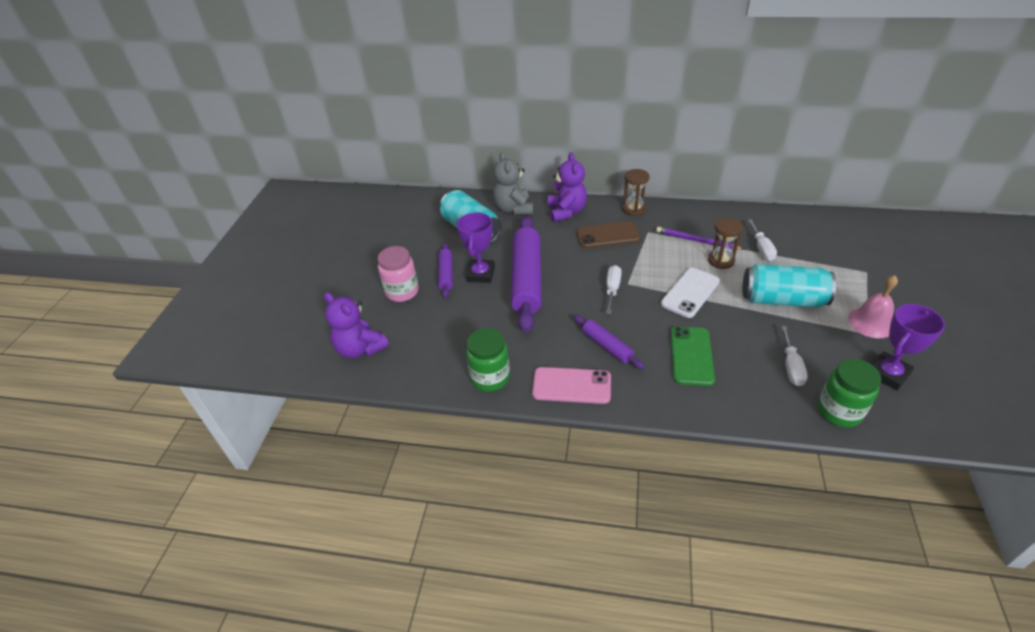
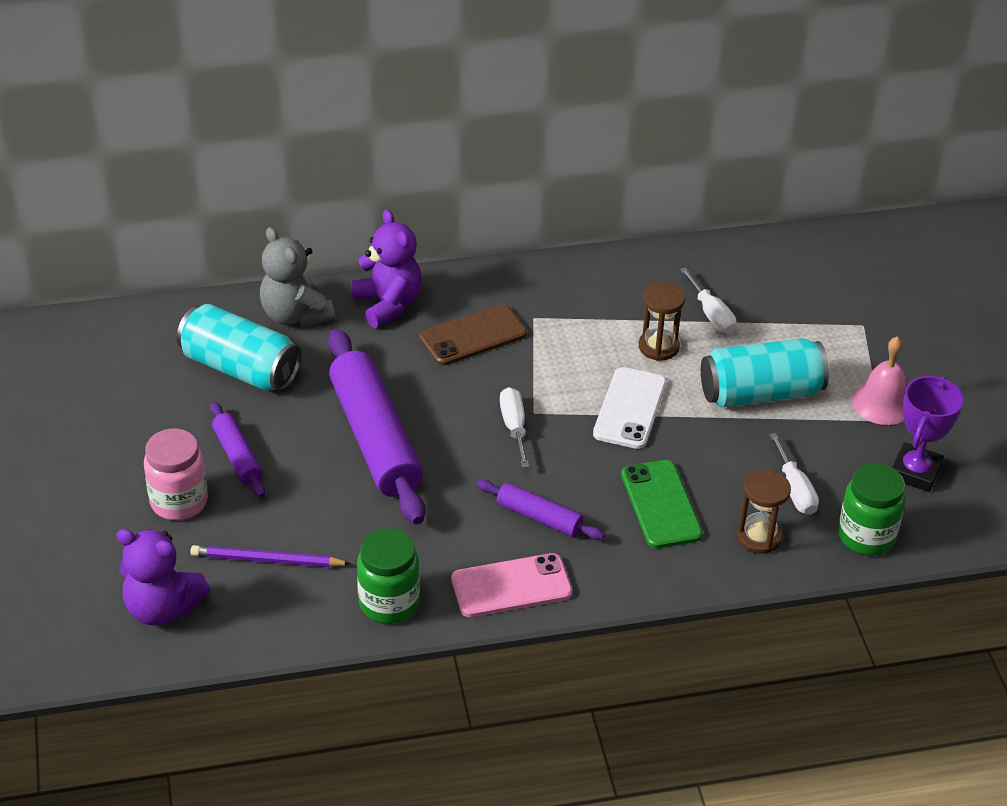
camera: 25 degrees left, 0 degrees up
(480, 274) = (295, 444): purple trophy -> none
(633, 209) = (496, 279): brown hourglass -> brown hourglass (759, 537)
(696, 241) = (613, 319): purple pencil -> purple pencil (266, 560)

